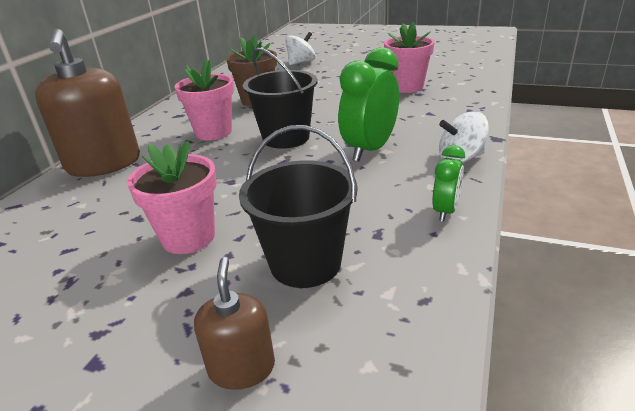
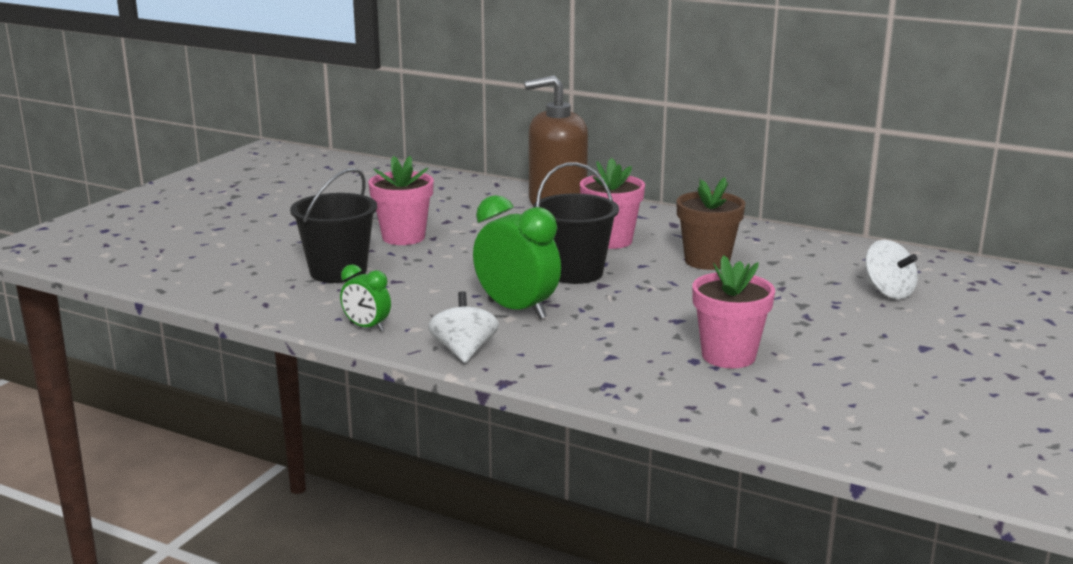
camera: 95 degrees right, 10 degrees down
(241, 368) = (257, 253): brown soap dispenser -> none

